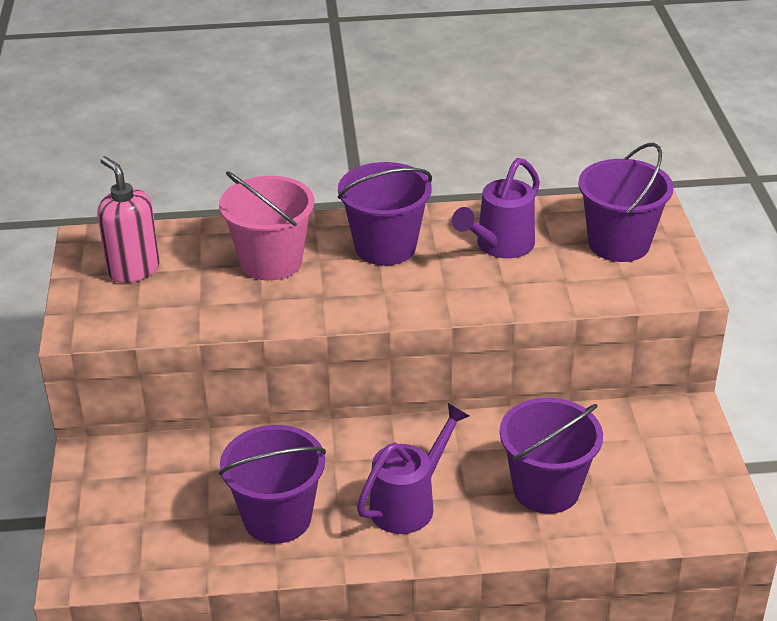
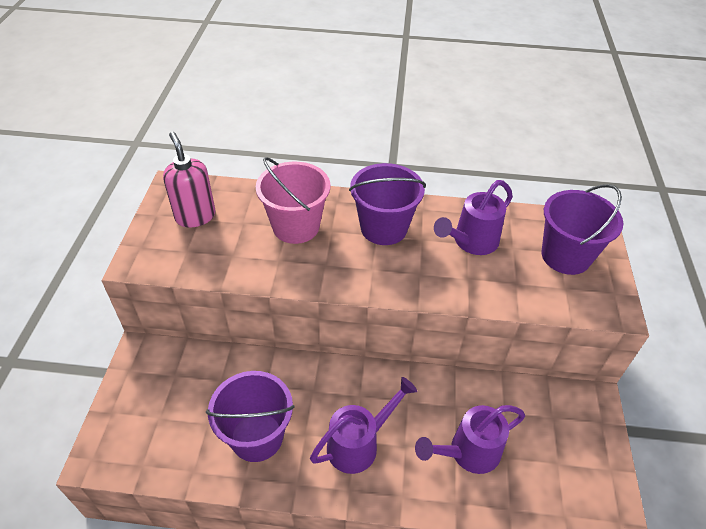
camera: 10 degrees right, 10 degrees up
(546, 489) = (468, 452): purple bucket -> purple watering can

